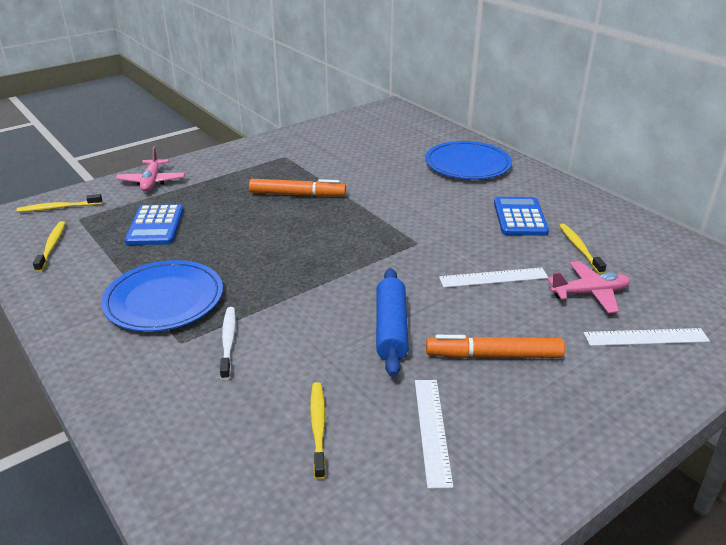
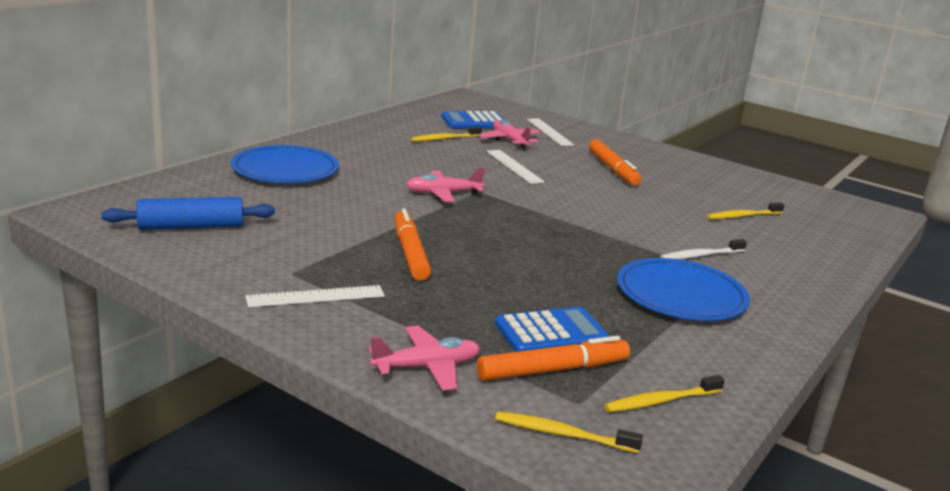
camera: 110 degrees left, 10 degrees down
(59, 208) = (563, 434): yellow toothbrush -> yellow toothbrush turned 135 degrees clockwise
(116, 217) = (553, 370): none -> orange marker
(391, 329) = (617, 198): blue rolling pin -> blue rolling pin (191, 226)
(413, 224) = (443, 193): none -> pink plane
(432, 430) = (703, 186): white ruler -> white ruler (316, 296)
(519, 217) = (402, 154): blue calculator -> blue calculator (474, 122)

